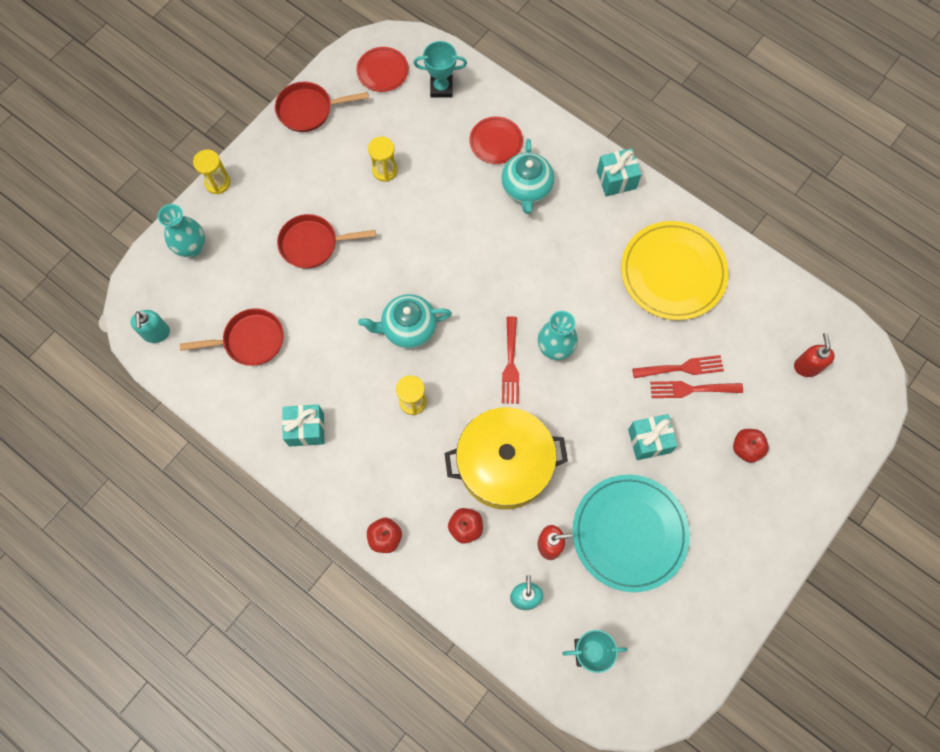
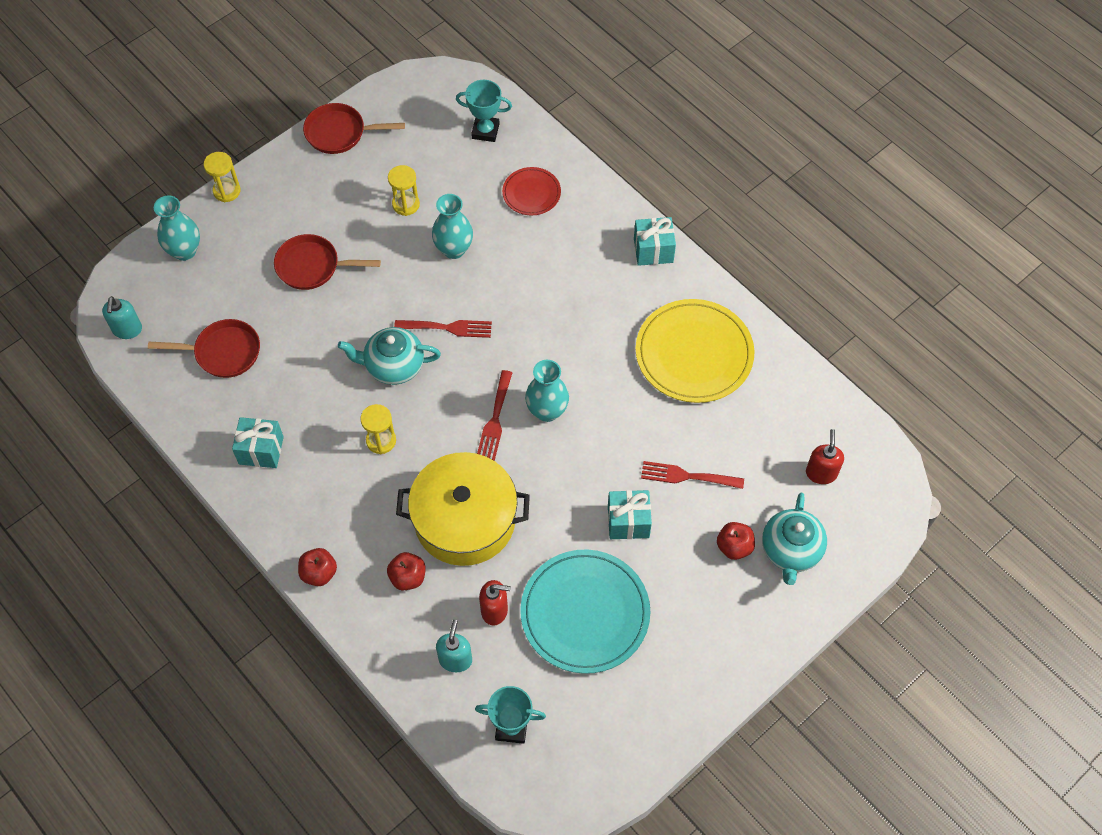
camera: 10 degrees right, 10 degrees down
(382, 71) = (427, 105): red plate -> none
(438, 207) = (454, 249): none -> turquoise vase
(526, 188) = (553, 245): turquoise teapot -> turquoise teapot (790, 550)
(682, 368) = (681, 453): red fork -> red fork (448, 328)

